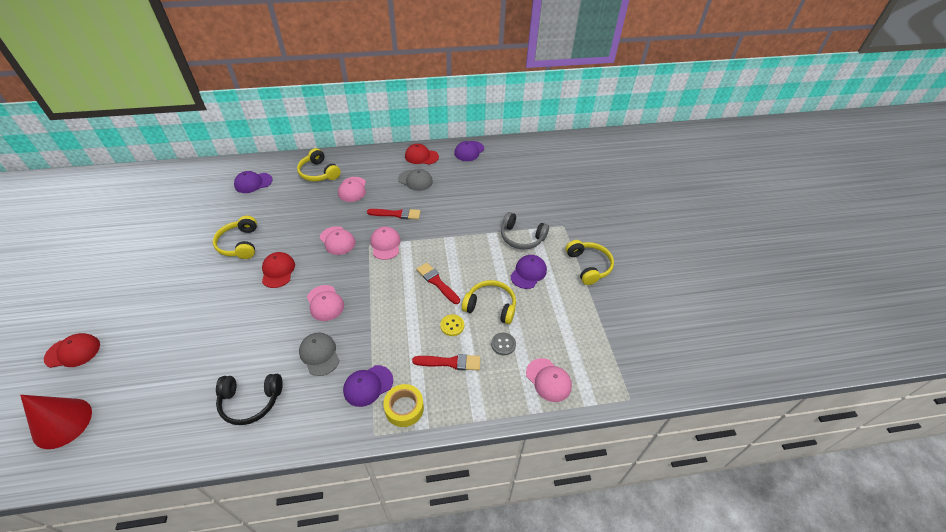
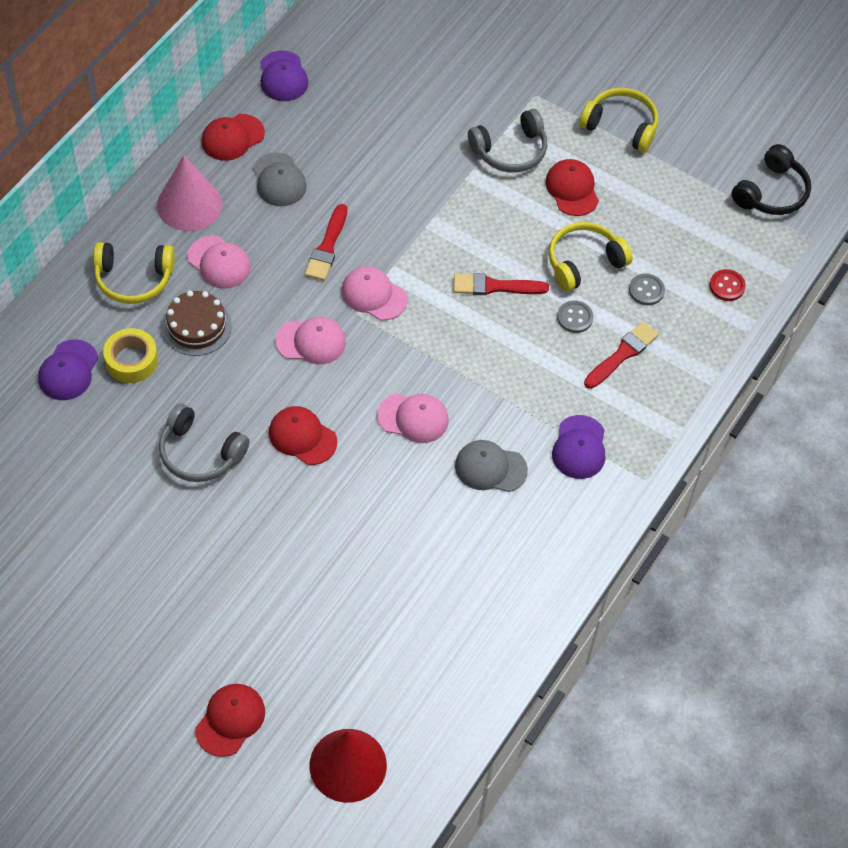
camera: 50 degrees left, 10 degrees up
(240, 244) = (200, 453): yellow headphones -> grey headphones
(251, 401) = (494, 567): black headphones -> black headphones (771, 192)
(311, 203) = (196, 326): none -> brown cake
(374, 165) = (189, 204): none -> pink cone
(396, 214) = (327, 246): red brush -> red brush turned 150 degrees clockwise
(404, 408) = (639, 433): yellow tape -> yellow tape (131, 360)
(415, 180) = (279, 180): grey cap -> grey cap turned 90 degrees clockwise
(452, 326) = (575, 318): yellow button -> grey button
(528, 273) = (572, 189): purple cap -> red cap
(548, 380) = (727, 286): pink cap -> red button

